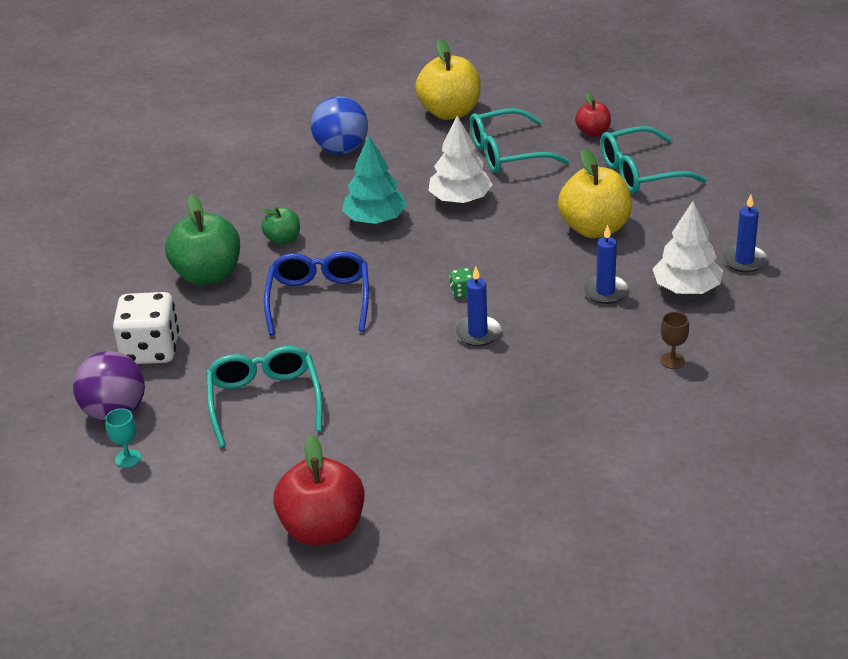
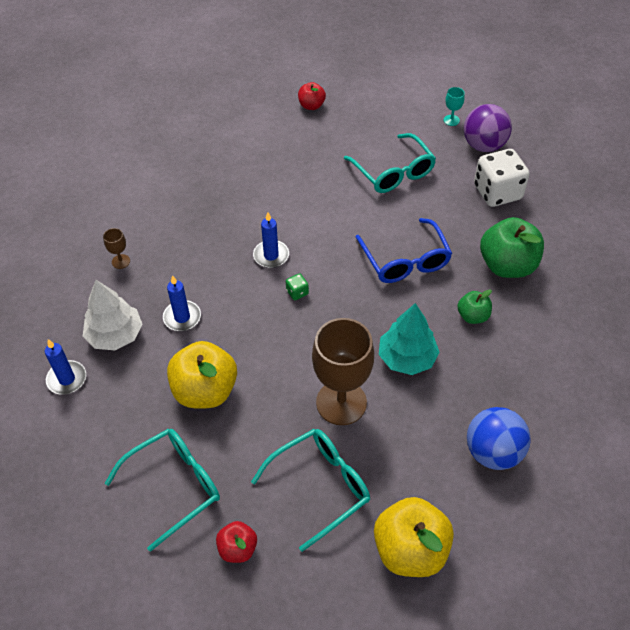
camera: 160 degrees right, 15 degrees up
(323, 529) = (311, 106): red apple -> red apple, size x0.53
(460, 199) = (341, 402): white tree -> brown goblet

